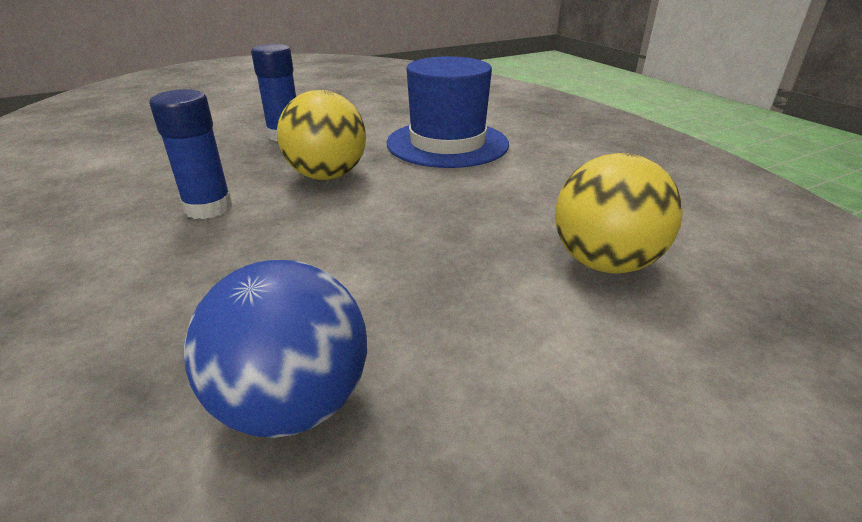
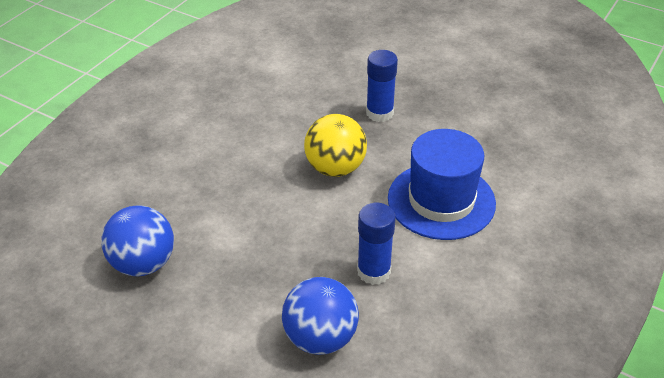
camera: 60 degrees right, 10 degrees up
(208, 208) = (259, 145): blue glue stick -> blue glue stick (373, 271)
(604, 263) = (320, 338): yellow ball -> blue ball

